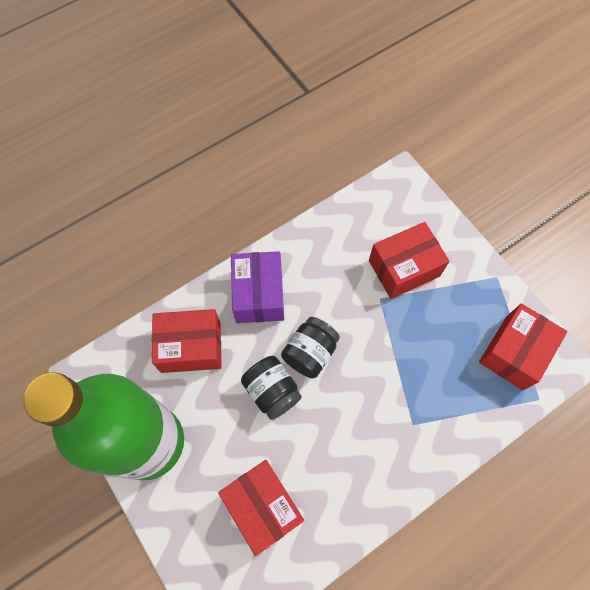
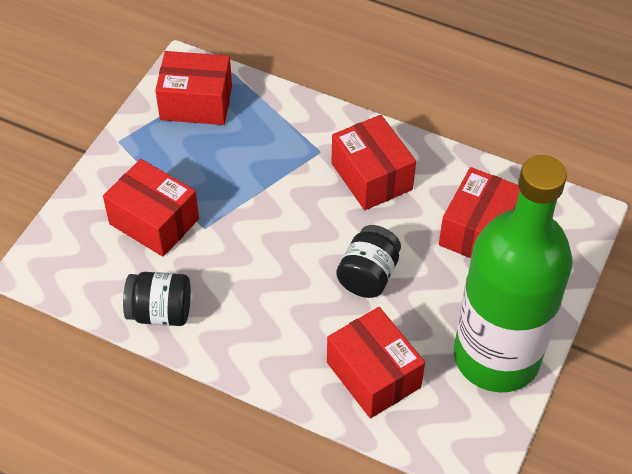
camera: 120 degrees left, 15 degrees down
(259, 294) = (269, 341): purple box -> none
(310, 353) = (305, 262): black jar -> black jar (160, 312)
(364, 451) = (371, 176): none -> red box

